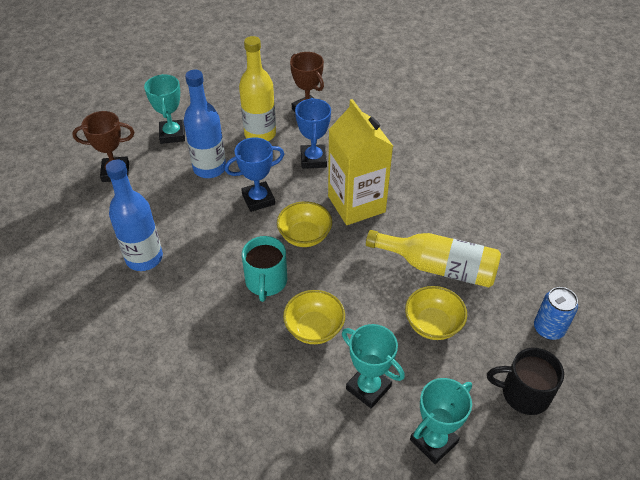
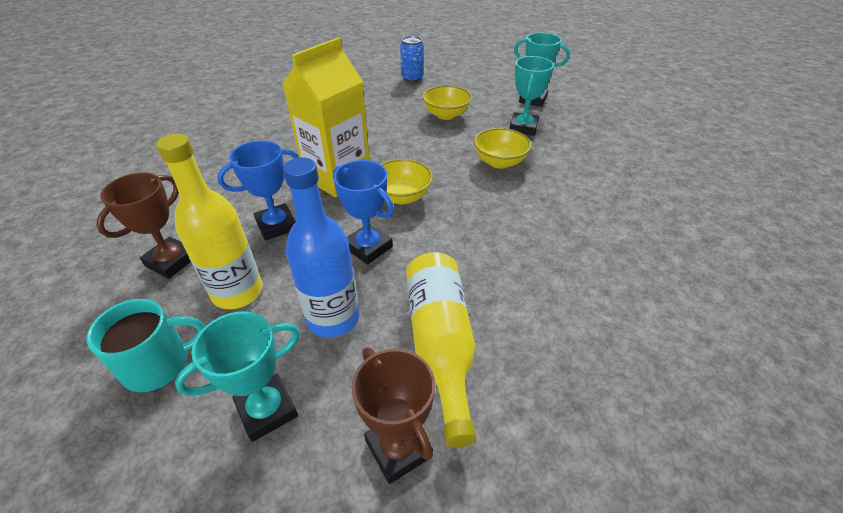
camera: 115 degrees left, 5 degrees down
(144, 258) = (527, 310): blue bottle -> none
(266, 282) = (477, 202): turquoise mug -> turquoise mug (159, 364)
(438, 267) = (388, 122): yellow bottle -> yellow bottle (440, 344)
(524, 393) = (469, 79): black mug -> none

